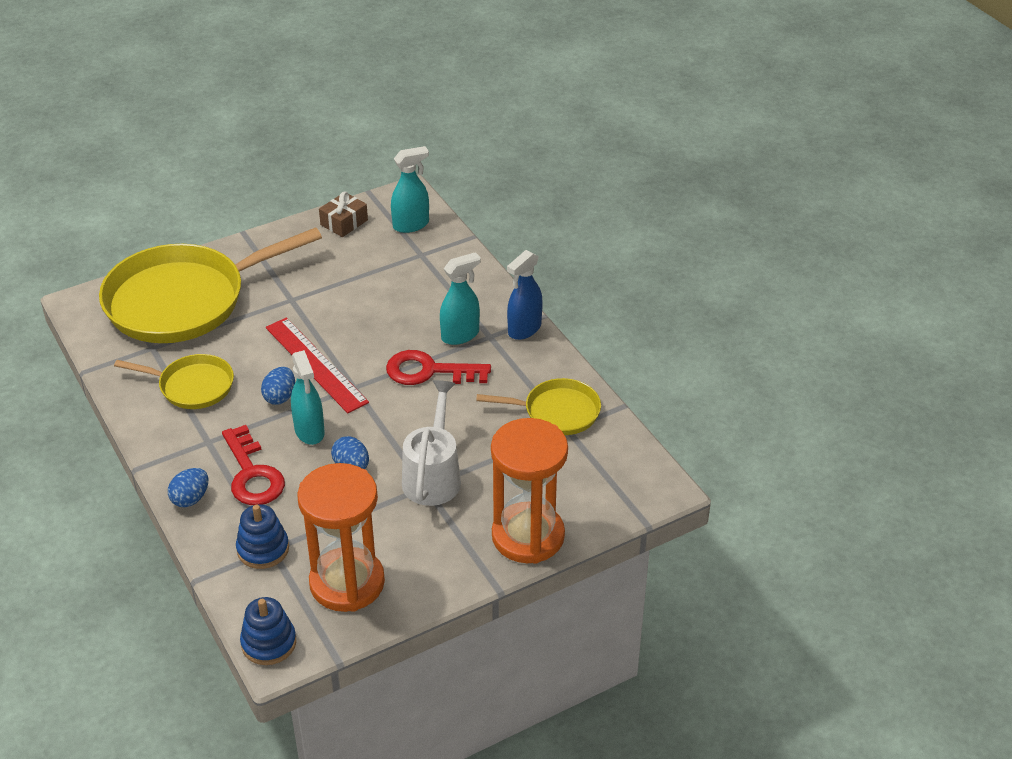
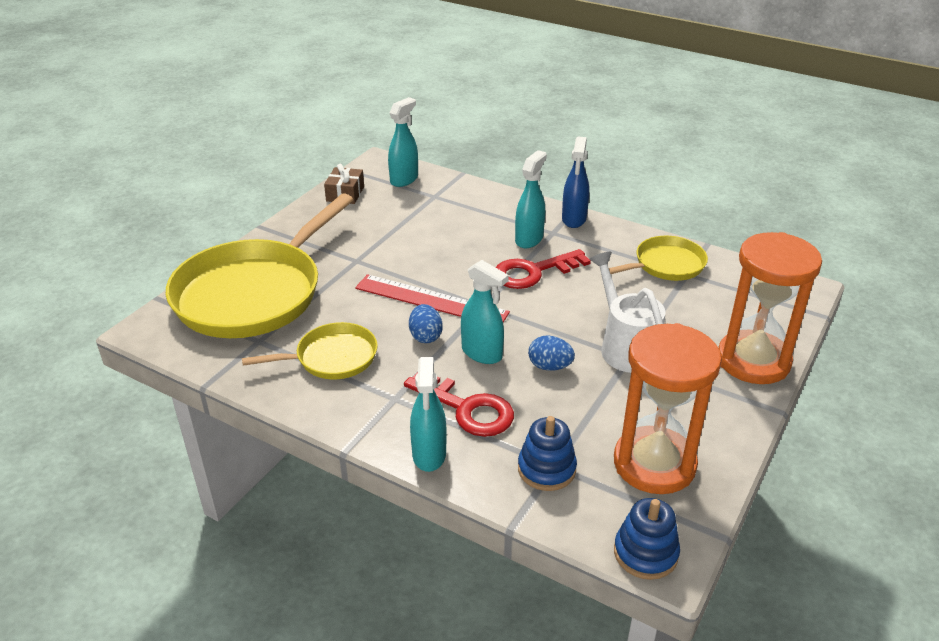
camera: 30 degrees left, 5 degrees down
(190, 498) = (429, 454): blue egg -> turquoise spray bottle

